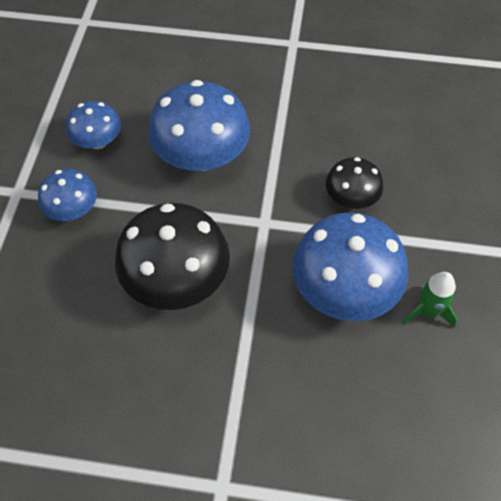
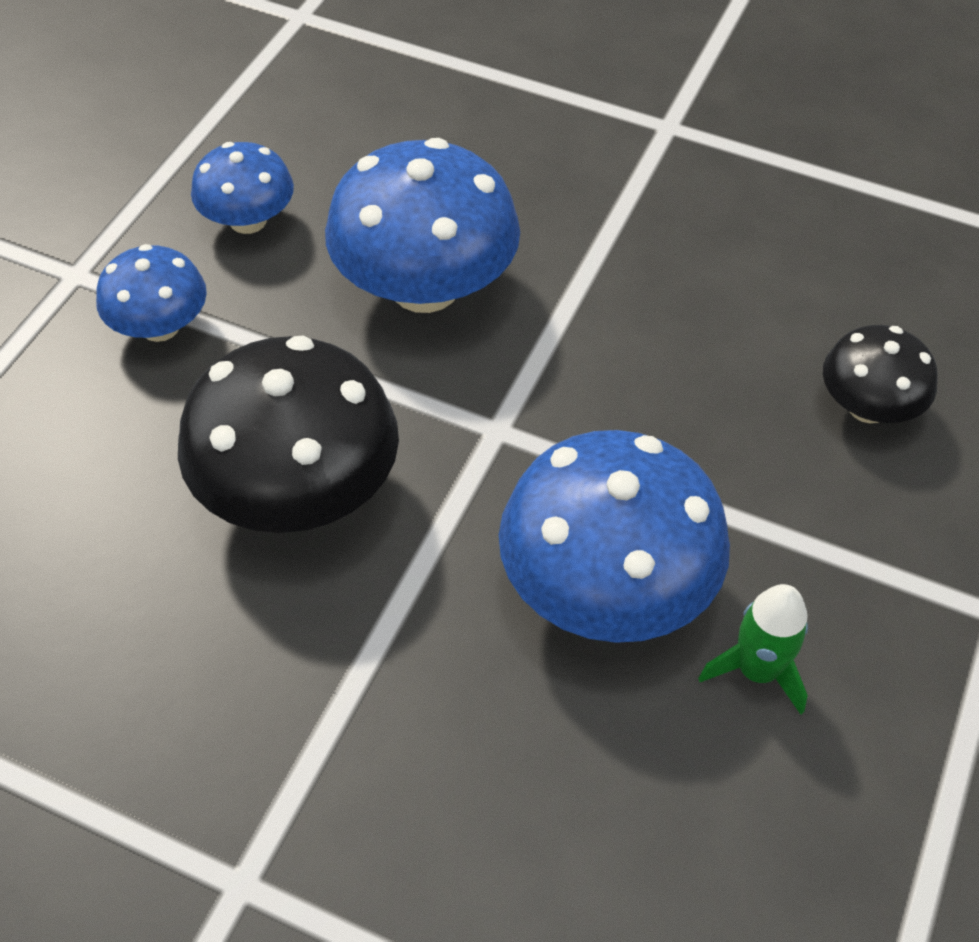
camera: 15 degrees right, 5 degrees down
(351, 198) = (680, 425): black mushroom -> black mushroom (868, 407)

